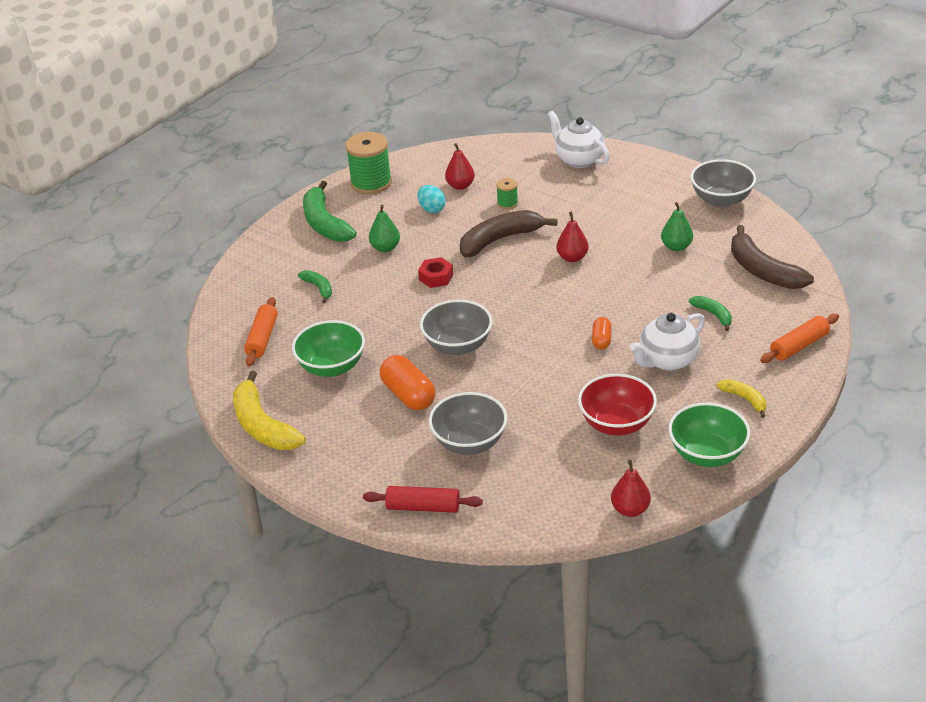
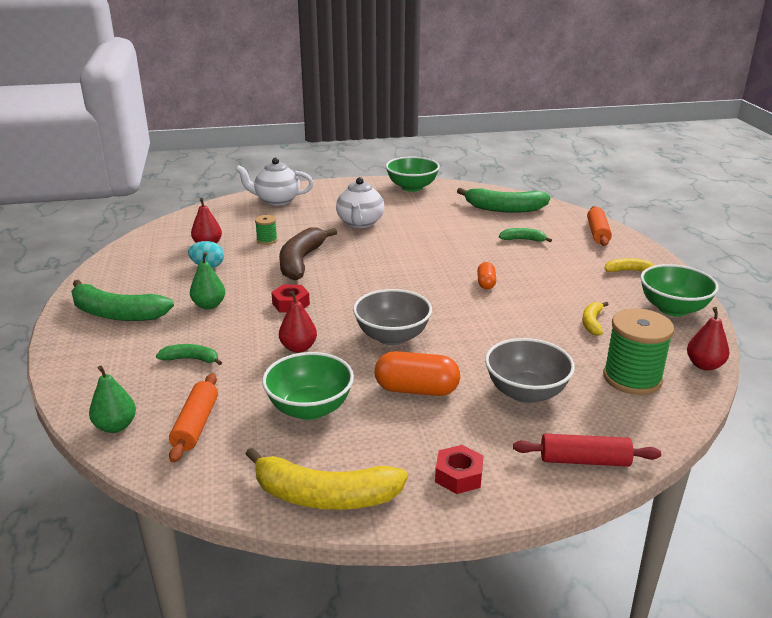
camera: 50 degrees left, 10 degrees down
(262, 338) = (196, 425): orange rolling pin -> orange rolling pin turned 45 degrees clockwise
(342, 464) = (458, 476): none -> red nut
(371, 183) = (118, 271): green spool -> green spool (632, 378)
(423, 507) = (584, 460): red rolling pin -> red rolling pin turned 45 degrees clockwise
(572, 258) = (375, 250): red pear -> red pear (298, 348)
(601, 340) = (486, 283): orange capsule -> orange capsule turned 45 degrees clockwise
(616, 424) = (592, 322): red bowl -> yellow banana
(667, 360) = (547, 274): white teapot -> white teapot (360, 223)
(676, 247) = (431, 218): green pear -> green pear (116, 426)
(721, 200) = (412, 187): grey bowl -> green bowl
(762, 271) = (504, 209): brown banana -> green banana

